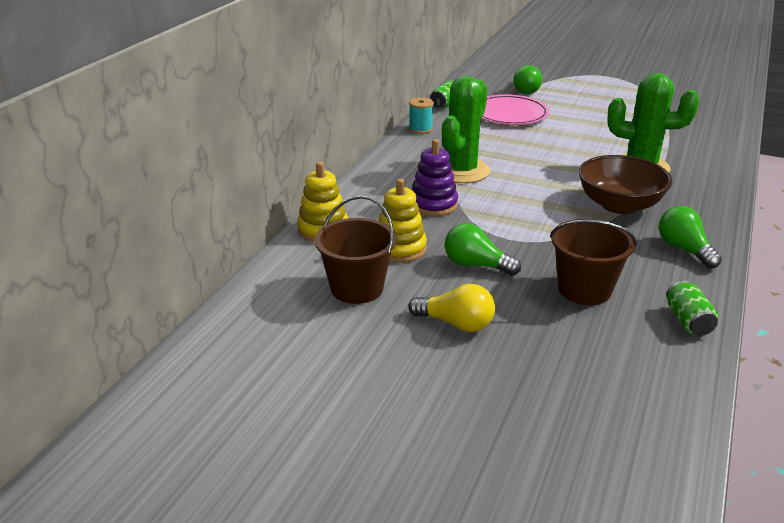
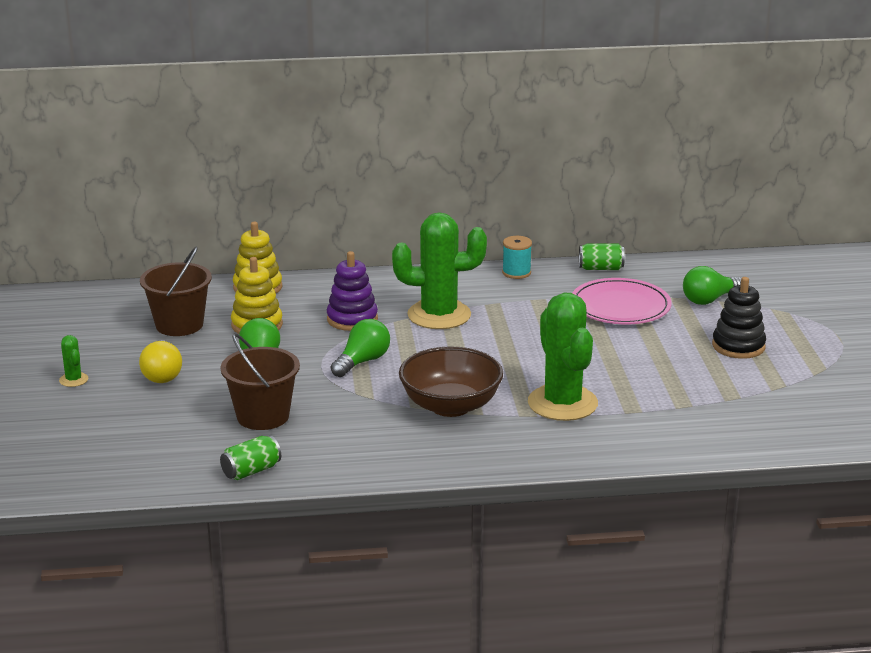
camera: 60 degrees right, 5 degrees down
(422, 385) = (73, 380): none -> green cactus
(596, 100) = (738, 346): none -> black stacking toy
(684, 249) = (387, 453): green light bulb -> green light bulb (362, 362)

